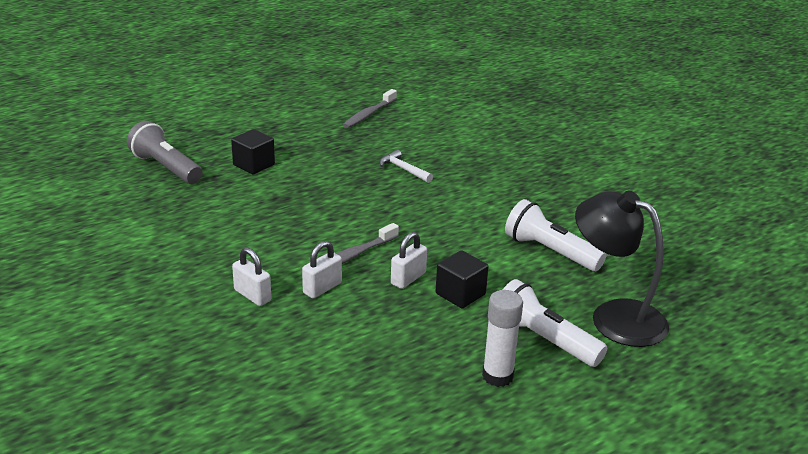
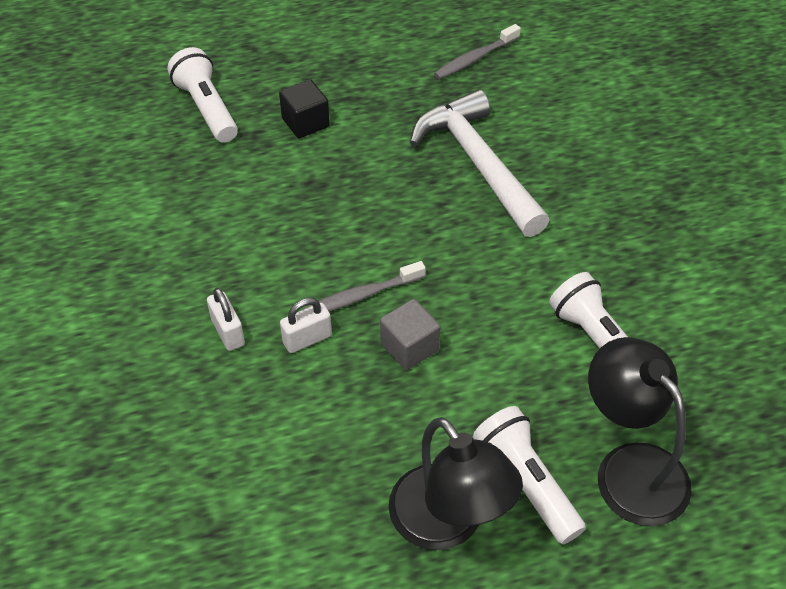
camera: 20 degrees right, 20 degrees up
(166, 167) = (207, 108): grey flashlight -> white flashlight
(403, 169) = (478, 164): white hammer -> white hammer, size x2.42
(408, 278) = (409, 347): white padlock -> grey cube
(460, 294) = (459, 386): black cube -> none
(497, 376) = (448, 524): white glue stick -> black lamp

